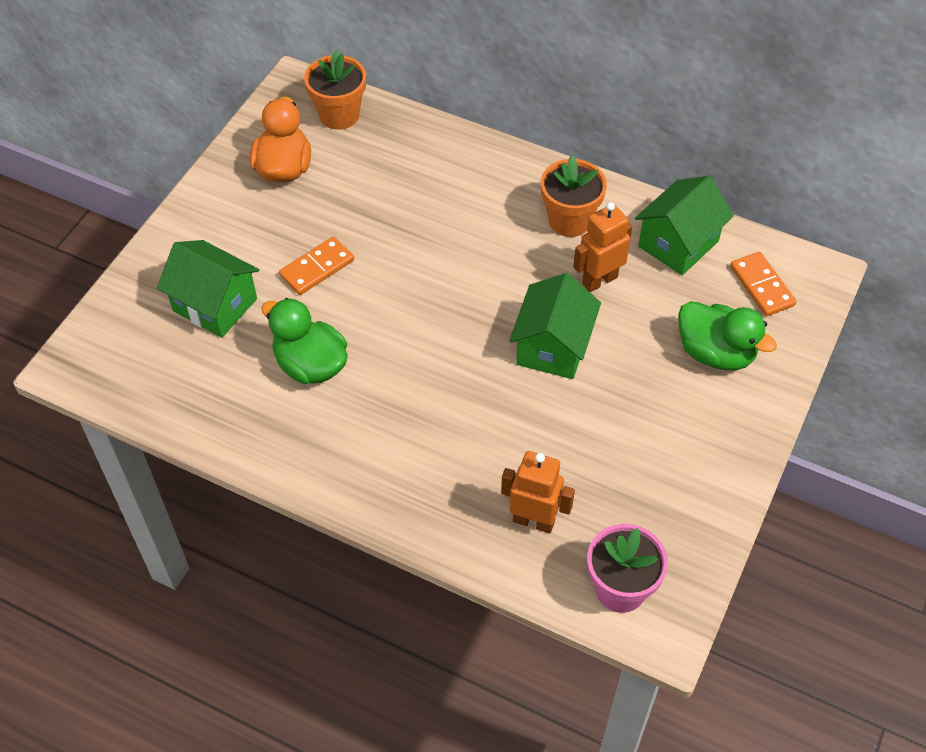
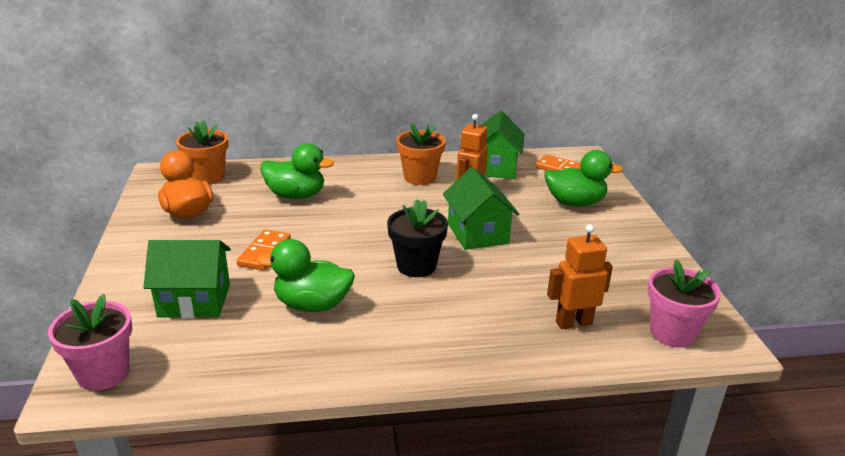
camera: 35 degrees left, 25 degrees down
(98, 356) = (103, 373): none -> pink flower pot
(408, 190) = (296, 195): none -> green duck
(447, 363) = (416, 266): none -> black flower pot

